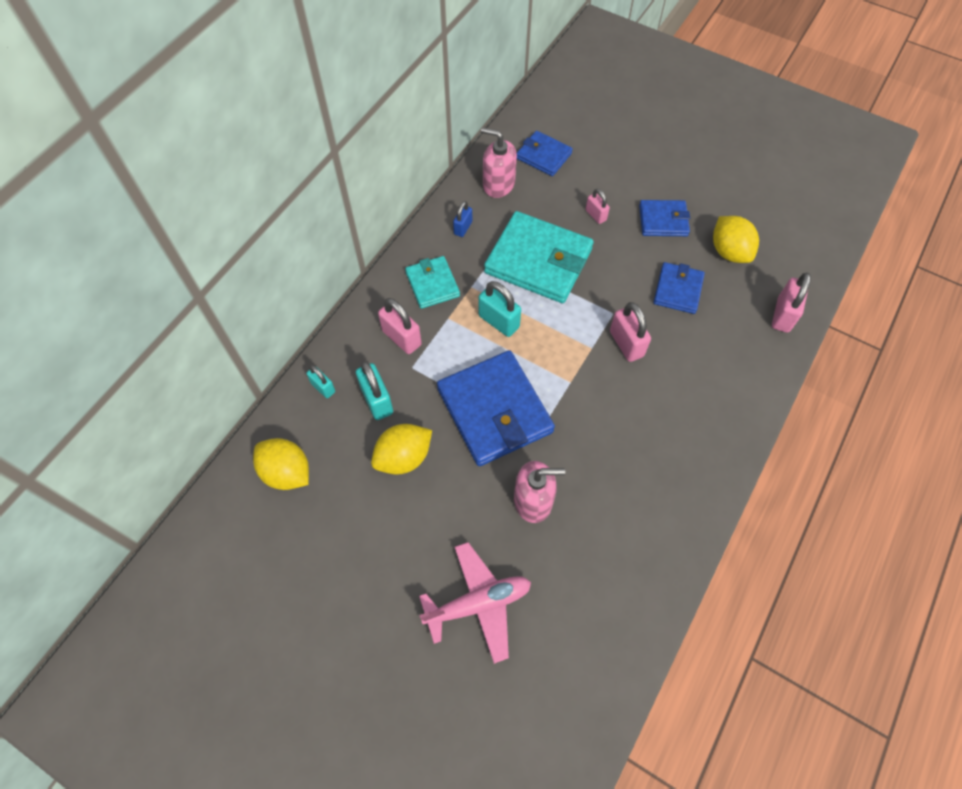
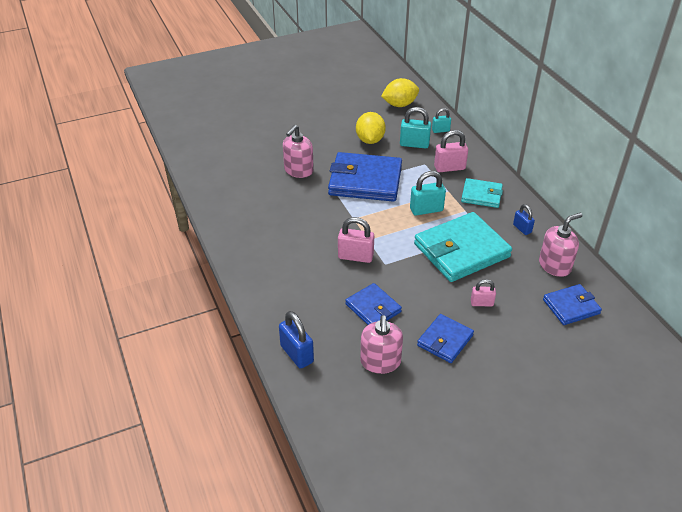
camera: 125 degrees right, 20 degrees down
(478, 603) = (270, 132): pink plane -> none
(729, 252) = (380, 362): yellow lemon -> pink soap dispenser
(783, 315) = (297, 354): pink padlock -> blue padlock

